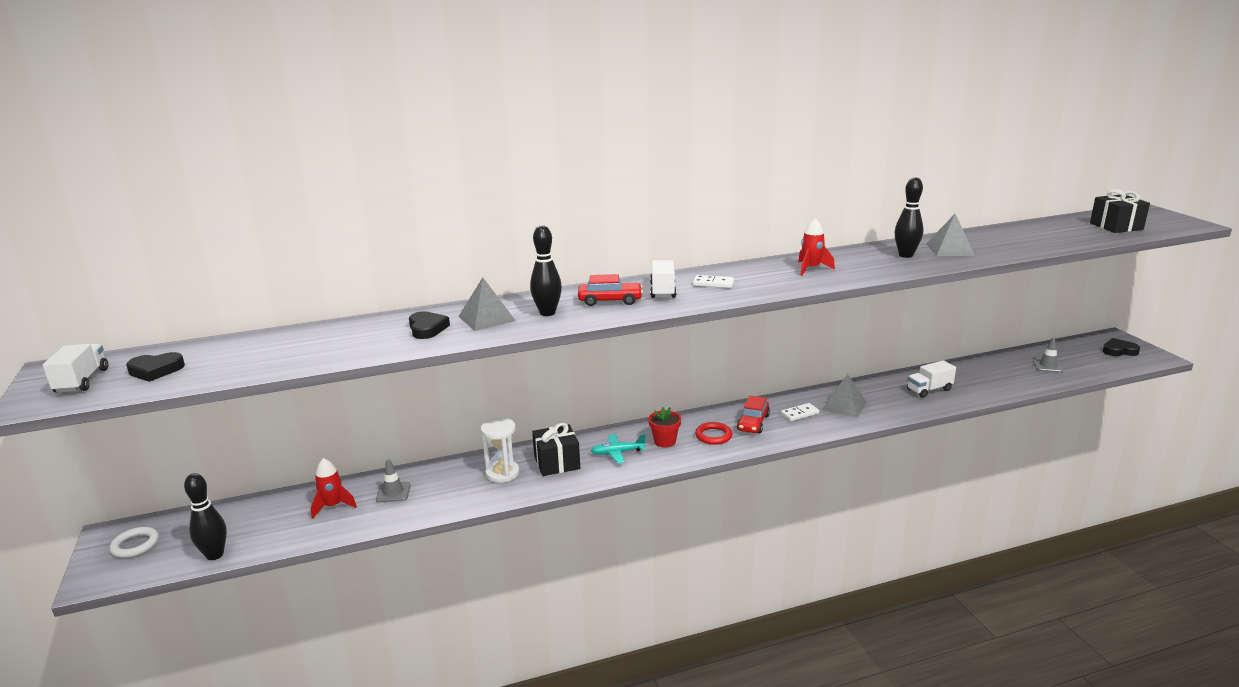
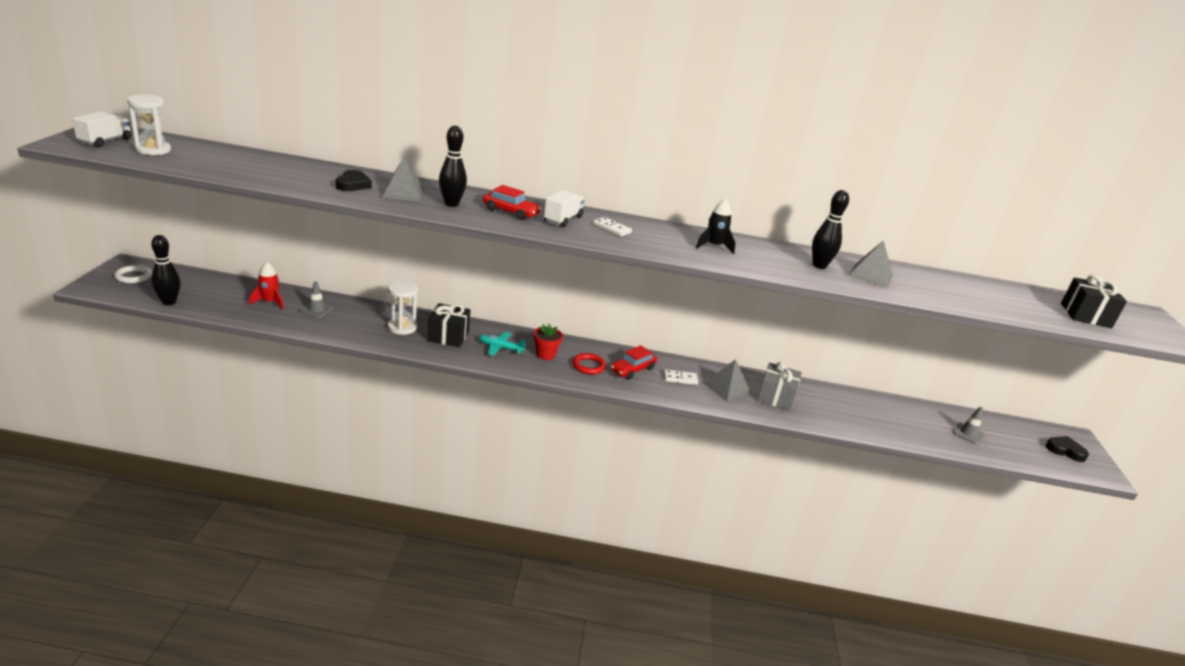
camera: 20 degrees right, 5 degrees up
(156, 370) = (153, 150): black heart -> white hourglass
(811, 269) = (714, 246): red rocket -> black rocket
(888, 397) = (776, 397): none -> grey gift
(929, 390) = (822, 407): white truck -> none

